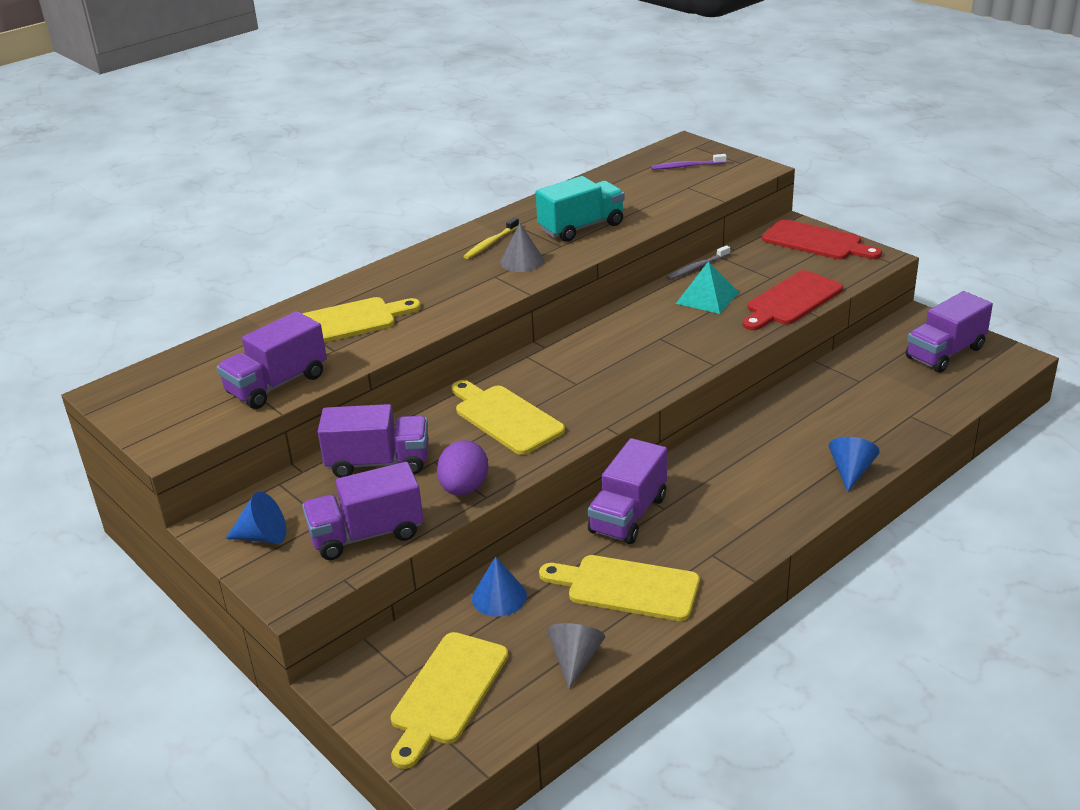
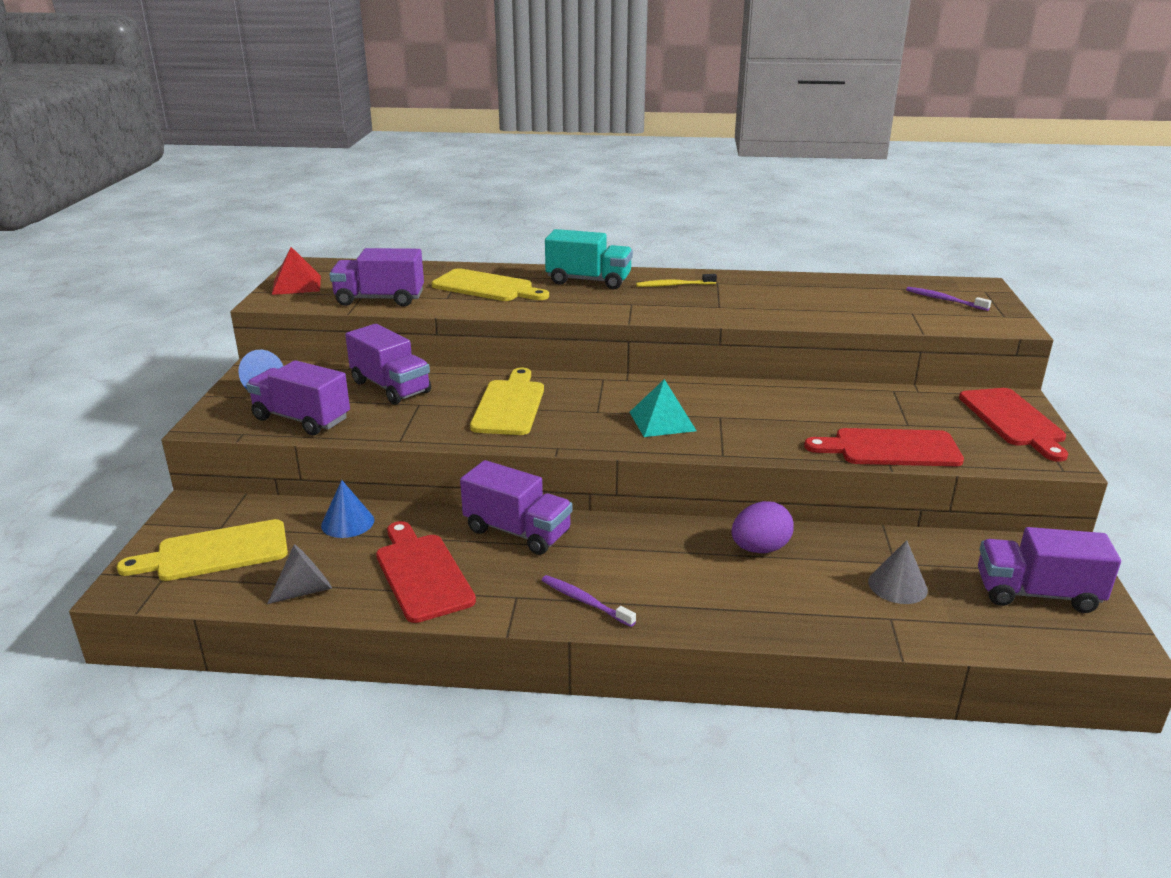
camera: 45 degrees right, 5 degrees down
(154, 416) = (296, 285): none -> red pyramid
(464, 488) = (399, 428): purple egg -> purple egg (760, 549)
(522, 261) = (669, 303): grey cone -> grey cone (897, 585)
(581, 227) = (760, 302): turquoise truck -> turquoise truck (588, 281)
(627, 587) = (422, 574): yellow cutting board -> red cutting board
(628, 515) = (517, 532): purple truck -> purple truck turned 135 degrees counterclockwise
(697, 267) = (855, 388): grey toothbrush -> none
(707, 297) = (818, 411): turquoise pyramid -> turquoise pyramid (662, 421)
(755, 526) = (585, 601): none -> purple toothbrush
(851, 471) = (742, 620): blue cone -> none

